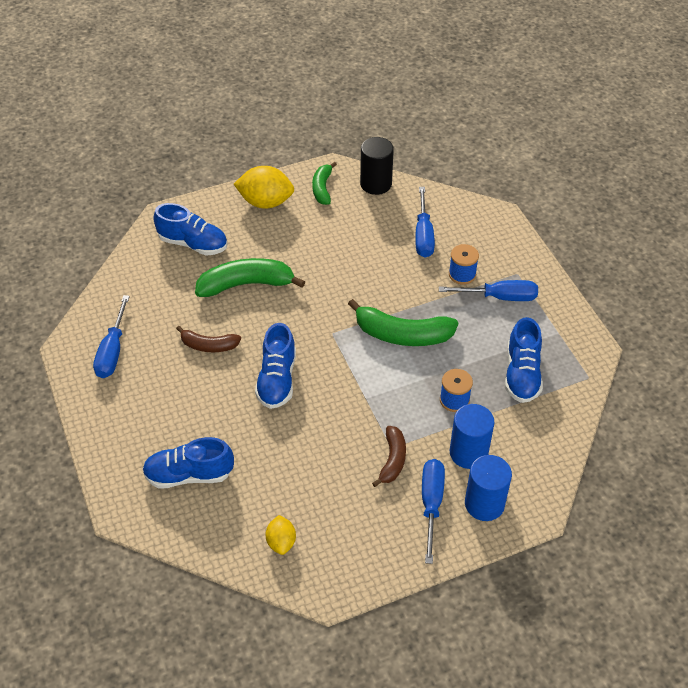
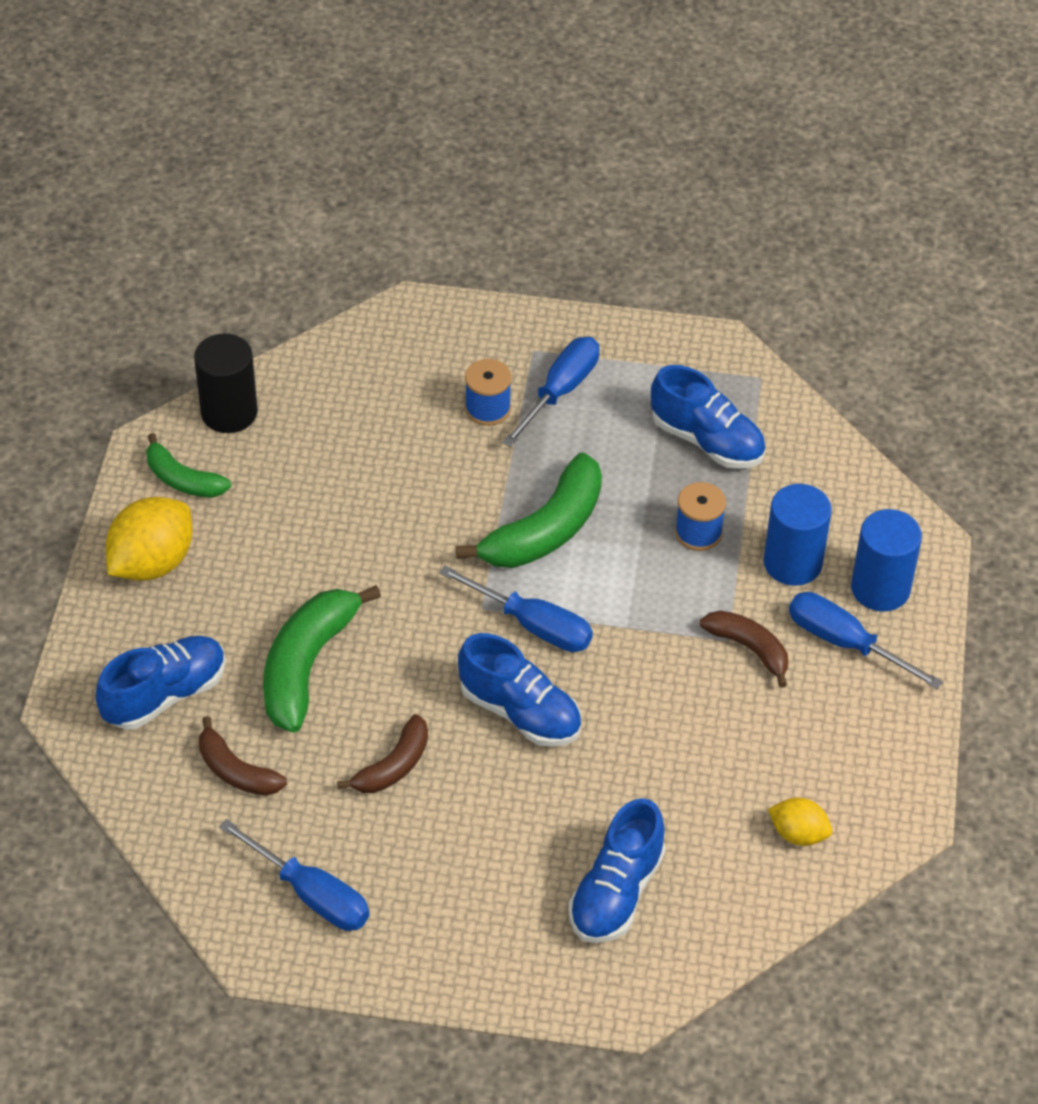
camera: 60 degrees left, 0 degrees up
(166, 289) = (236, 771): none -> brown banana
(423, 235) = (379, 412): blue screwdriver -> blue screwdriver (533, 625)

